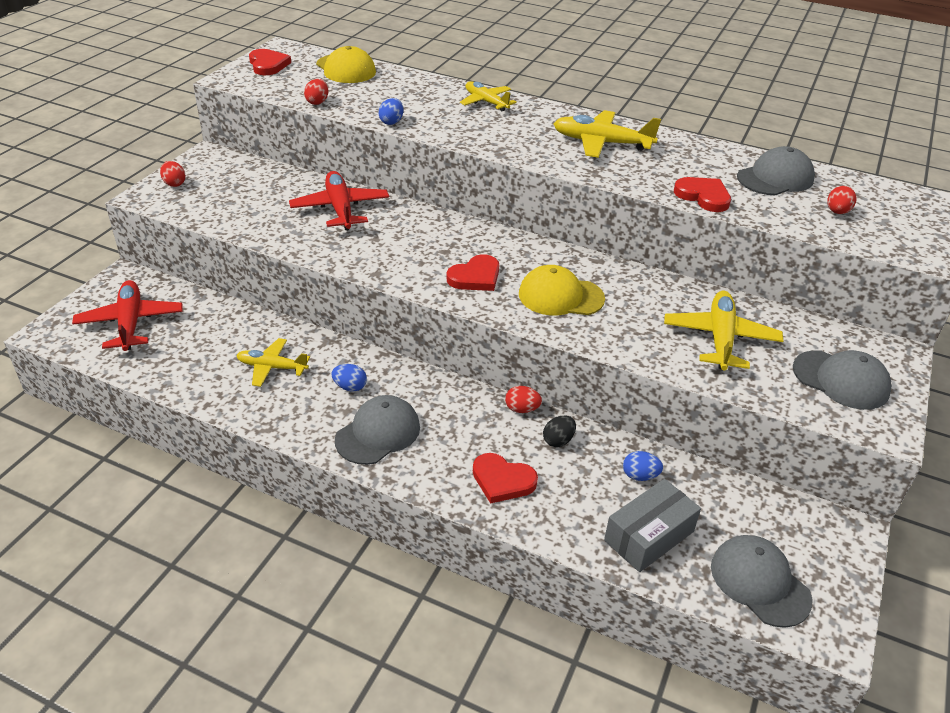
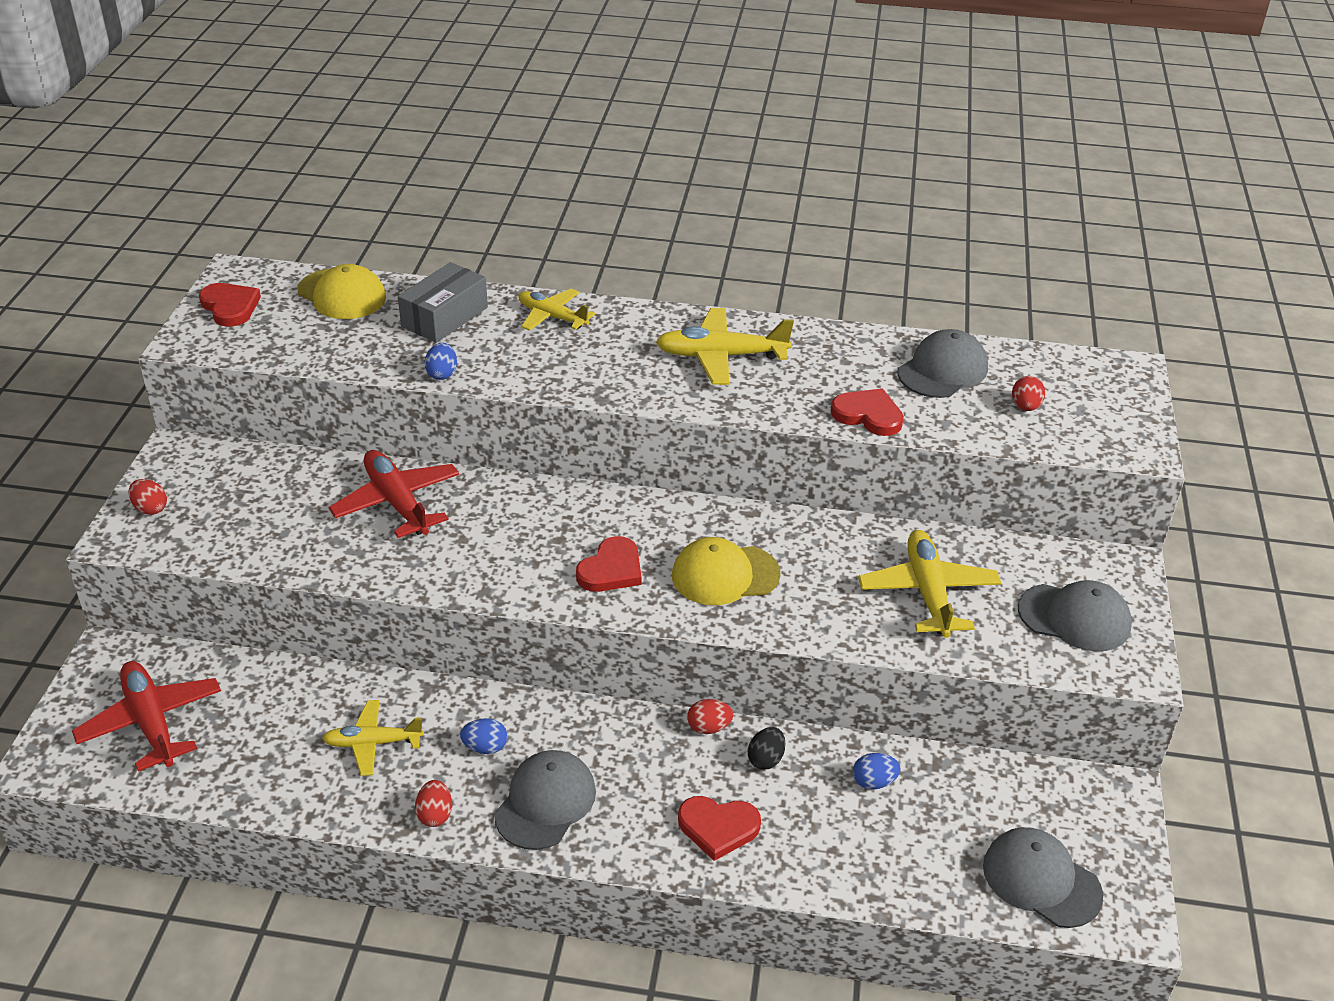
camera: 15 degrees left, 0 degrees up
(317, 102) = (328, 359): red egg -> red egg (435, 814)
(649, 536) = (906, 855): grey box -> grey box (445, 317)

